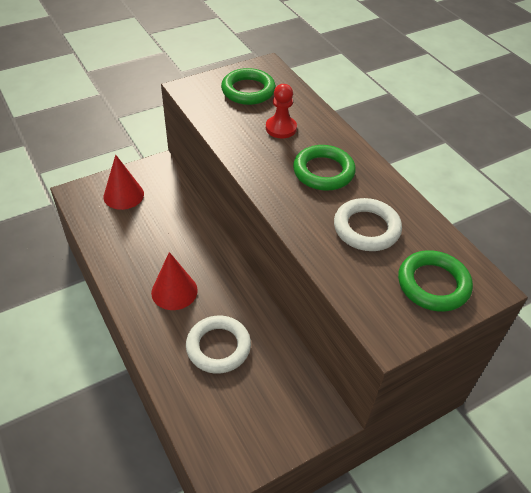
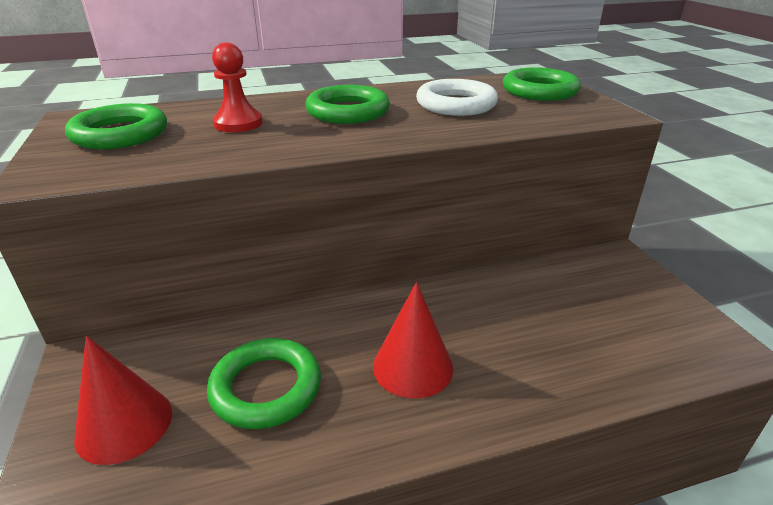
camera: 75 degrees left, 15 degrees down
(150, 235) = (266, 388): none -> green ring
(218, 347) = (527, 329): white ring -> none

